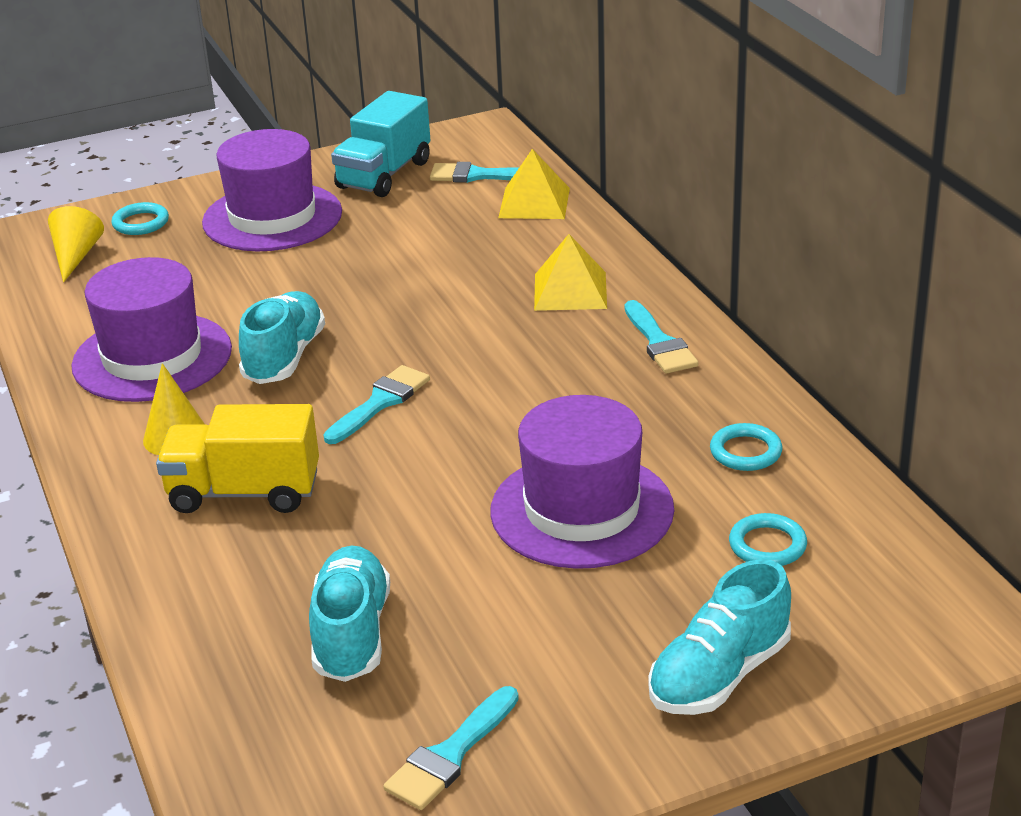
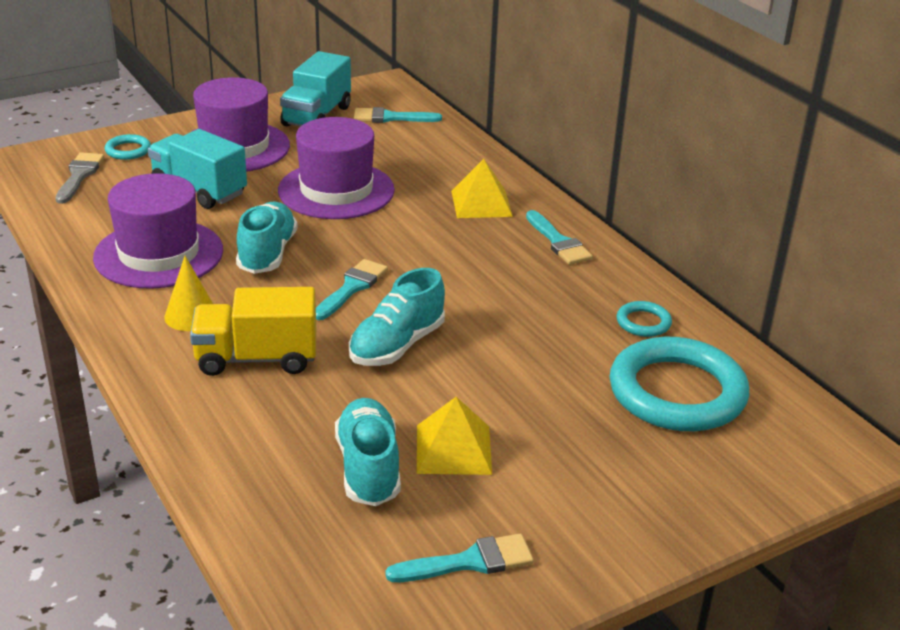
camera: 10 degrees left, 0 degrees up
(76, 256) = (79, 176): yellow cone -> grey brush
(217, 275) = (199, 190): none -> turquoise truck
(450, 755) = (469, 562): turquoise brush -> turquoise brush turned 135 degrees counterclockwise
(534, 203) = (438, 138): yellow pyramid -> yellow pyramid (453, 449)
(582, 510) = (529, 368): purple hat -> purple hat (336, 190)
(719, 675) = (665, 492): turquoise shoe -> turquoise shoe (397, 345)
(767, 545) = (677, 392): turquoise ring -> turquoise ring, size x2.31

